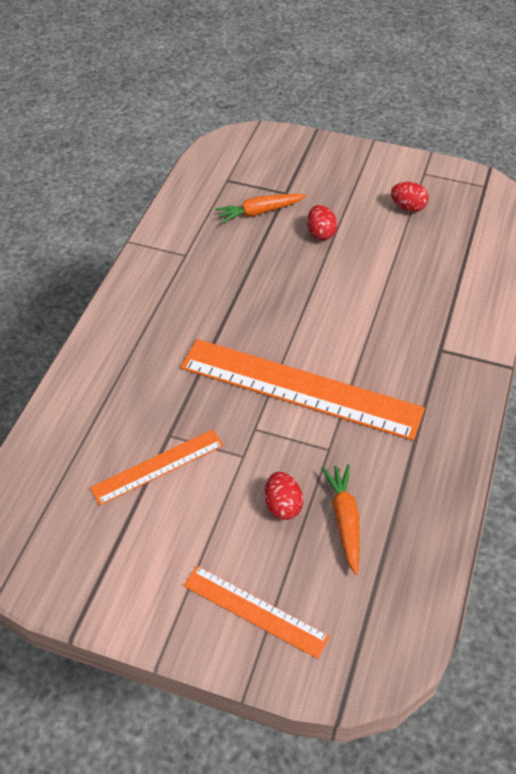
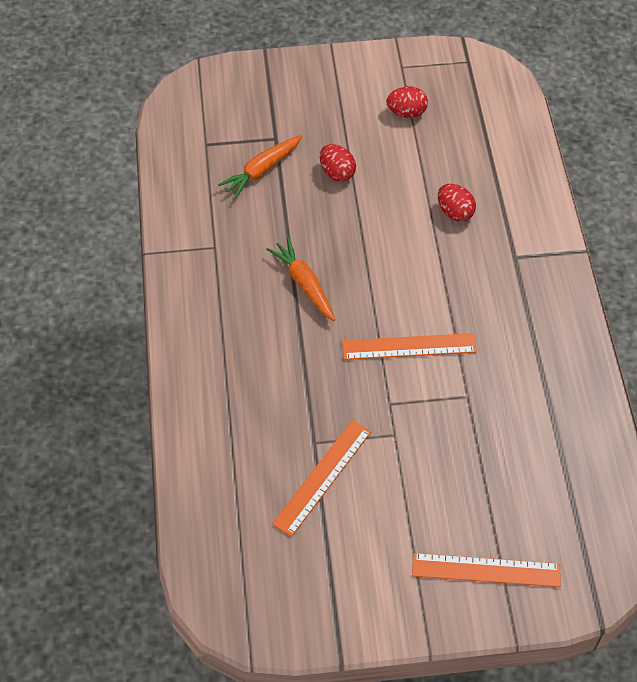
camera: 25 degrees left, 5 degrees up
(282, 505) = (456, 466): red egg -> red egg (455, 212)
(300, 388) = (409, 346): orange ruler -> orange ruler, size x0.53
(344, 520) = (517, 457): orange carrot -> orange carrot (304, 284)

